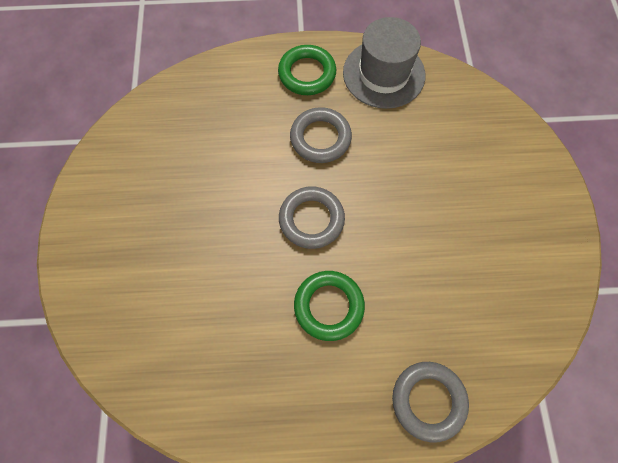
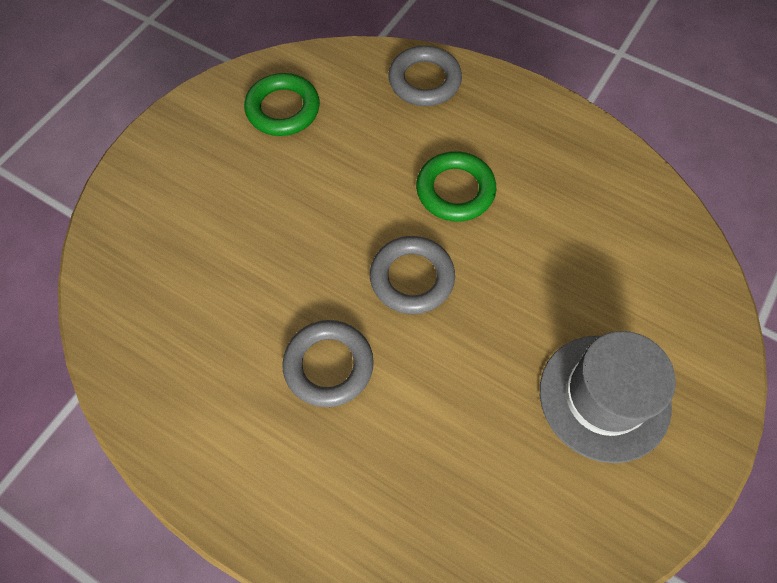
camera: 145 degrees left, 5 degrees down
(307, 73) = (270, 474): green ring -> green ring (283, 109)
(383, 74) = (176, 402): grey hat -> grey hat (604, 397)

